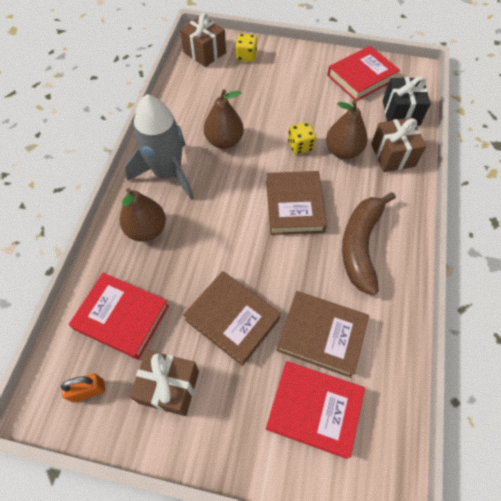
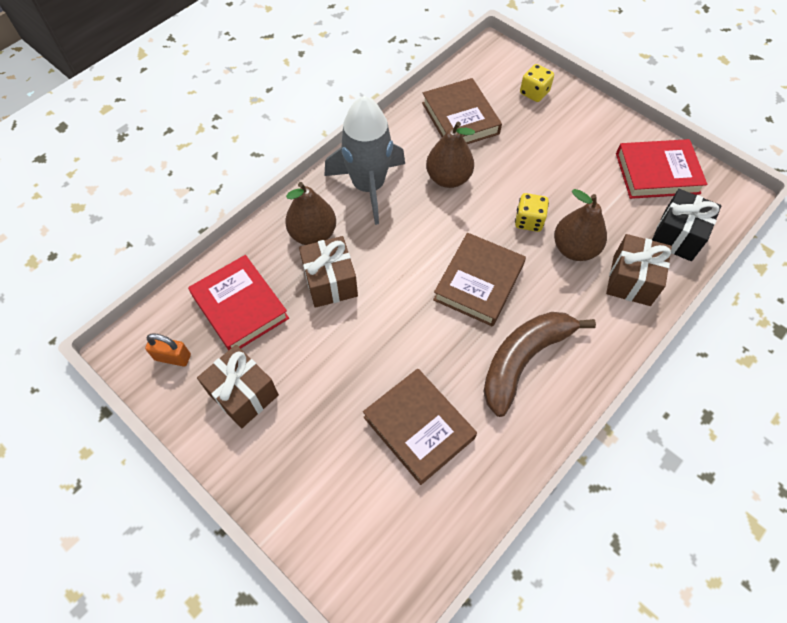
camera: 30 degrees right, 0 degrees up
(204, 52) = (489, 70): brown gift -> brown gift (330, 282)
(232, 319) = (340, 364): brown book -> brown book (460, 118)
(314, 409) = (363, 493): red book -> none

